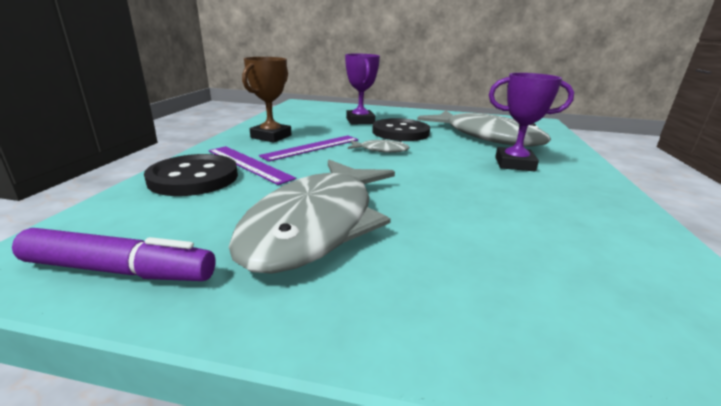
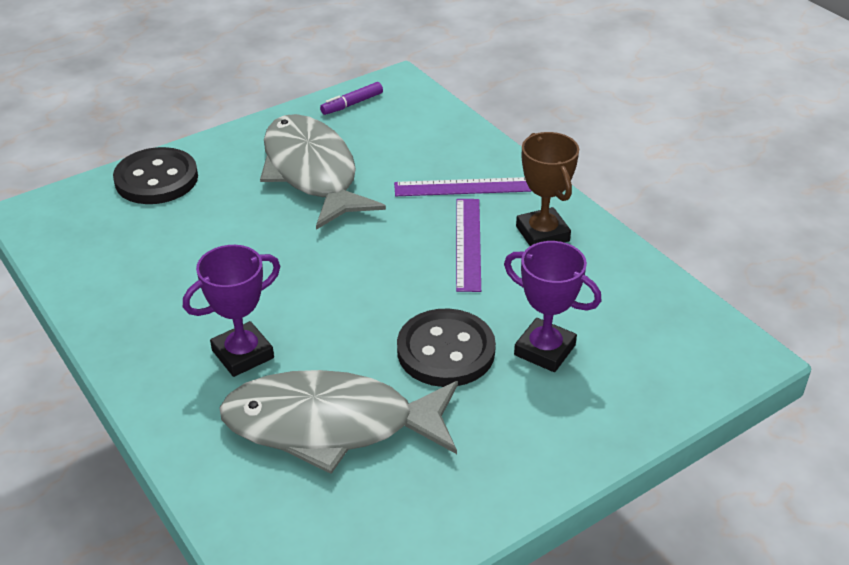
camera: 135 degrees right, 15 degrees up
(120, 270) = (352, 104): purple marker -> purple marker, size x0.63
(193, 178) = (459, 152): black button -> black button (156, 179)
(381, 150) = (402, 286): grey fish -> none

